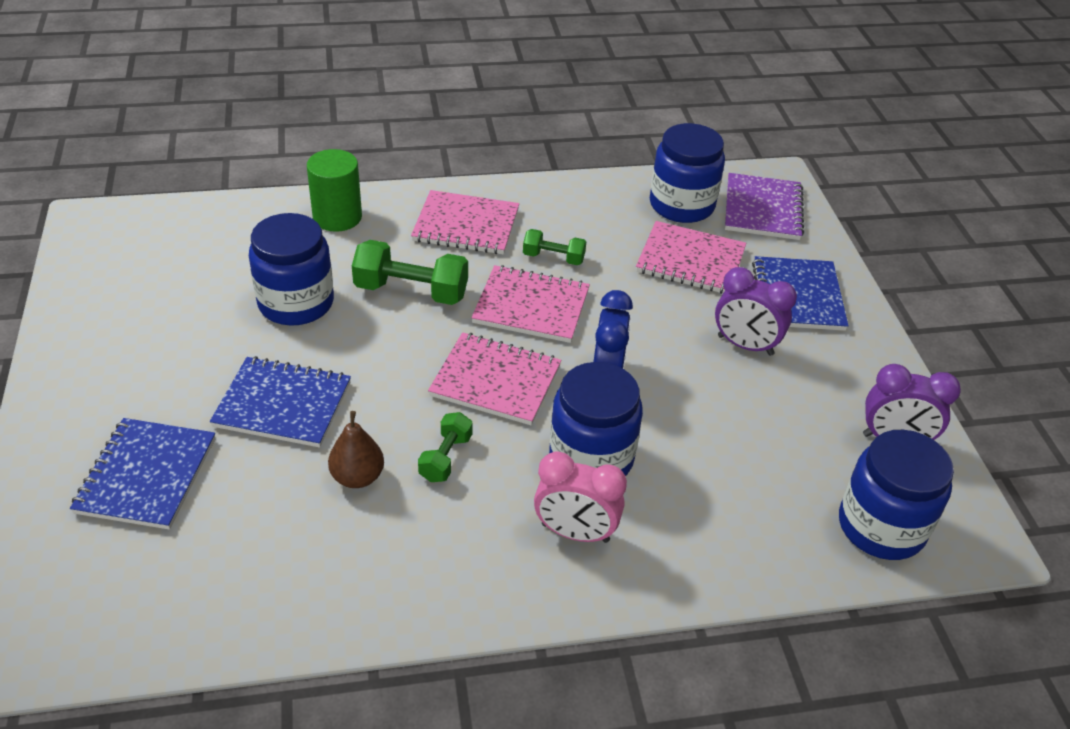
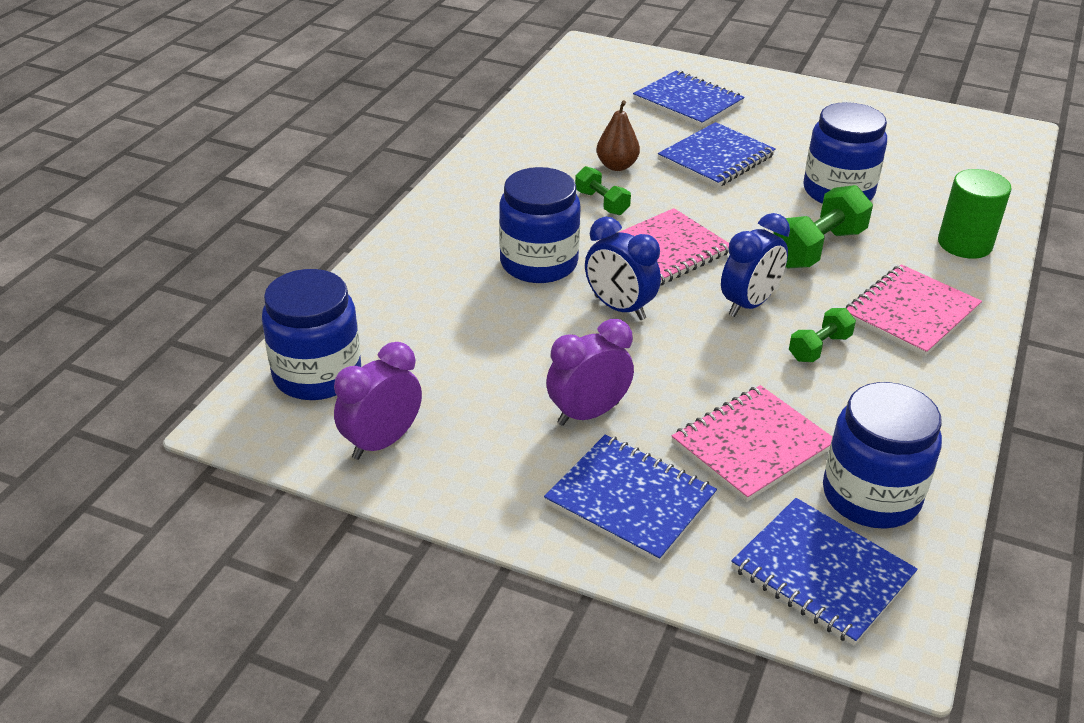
camera: 125 degrees right, 5 degrees down
(531, 307) = (749, 304): pink notebook -> blue clock
(575, 532) = (479, 229): pink clock -> none
(762, 209) = (822, 573): purple notebook -> blue notebook

